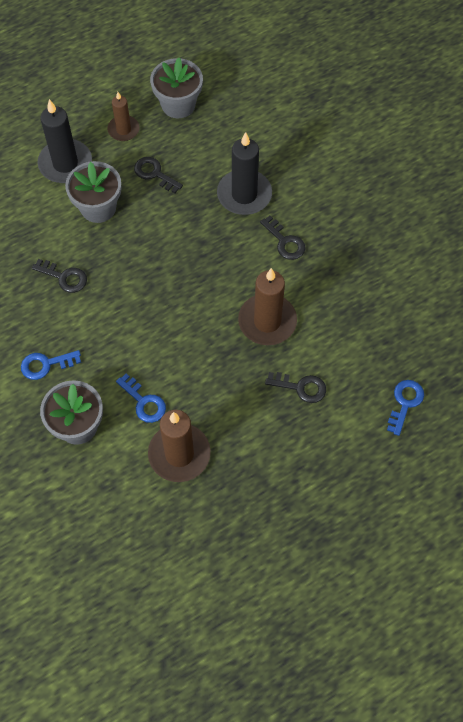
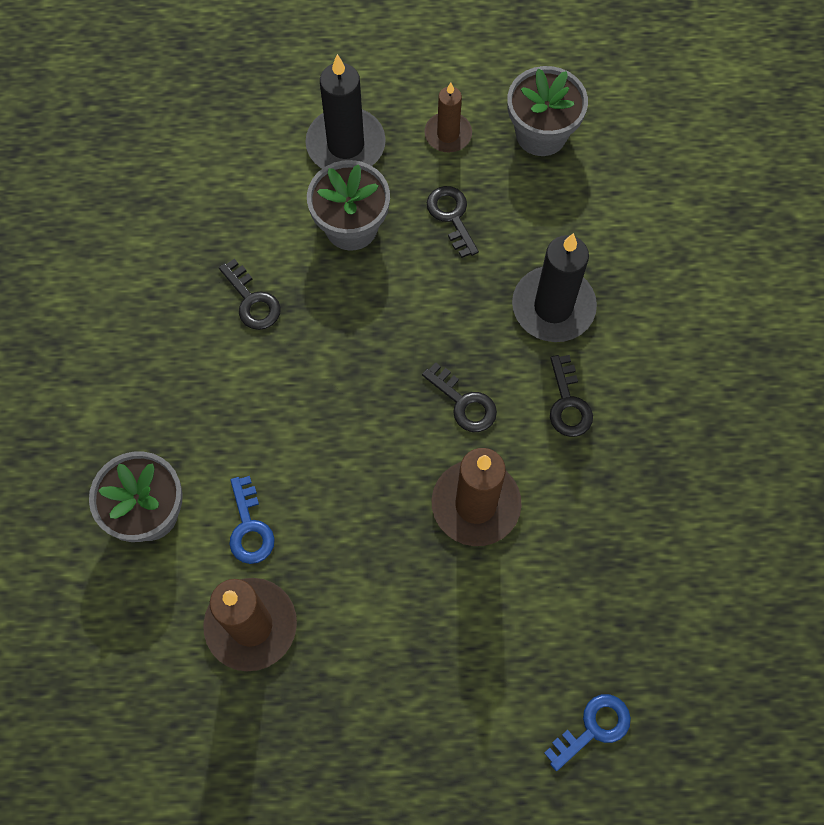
camera: 30 degrees right, 5 degrees up
(46, 365) = (160, 408): blue key -> none
(301, 387) = (464, 623): black key -> black key (464, 403)

